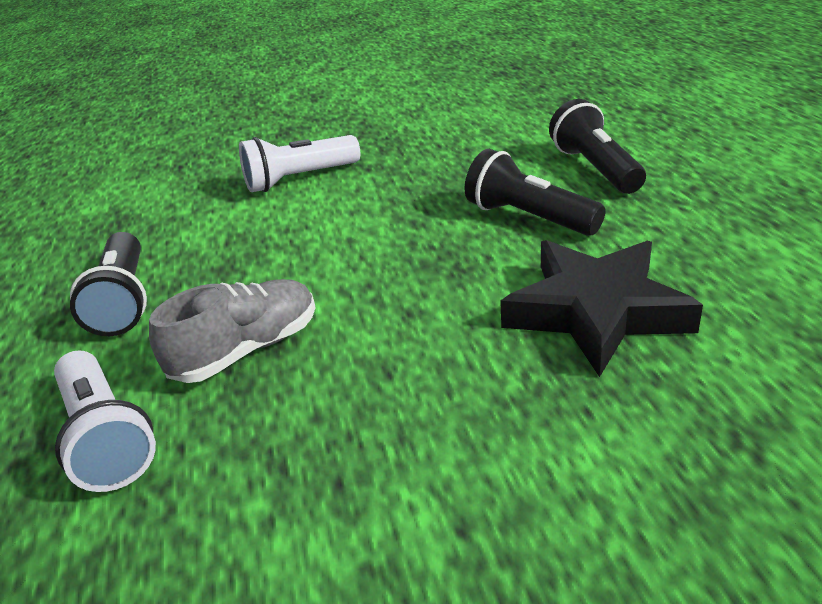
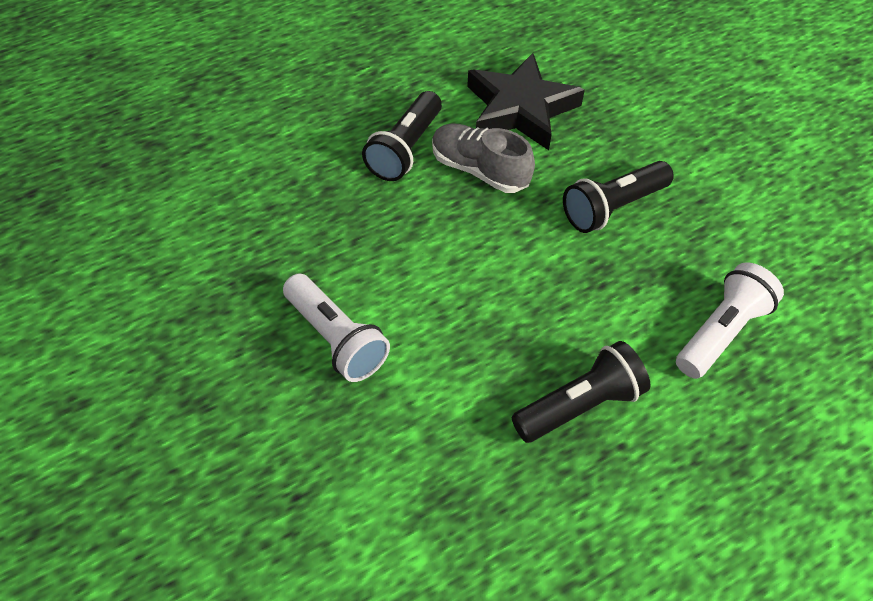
camera: 110 degrees left, 20 degrees up
(247, 350) = (612, 283): grey shoe -> grey shoe (479, 170)
(595, 168) = (318, 115): black flashlight -> black flashlight (613, 207)

